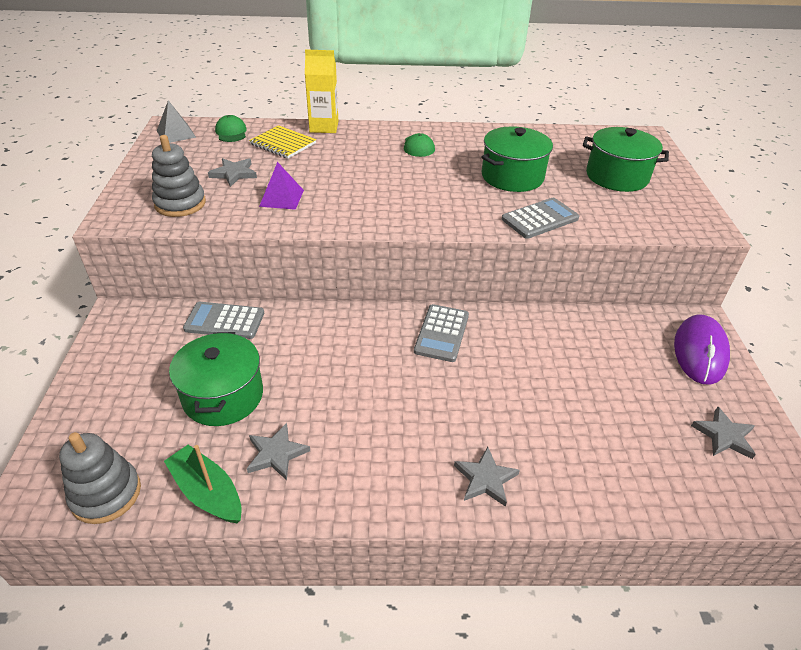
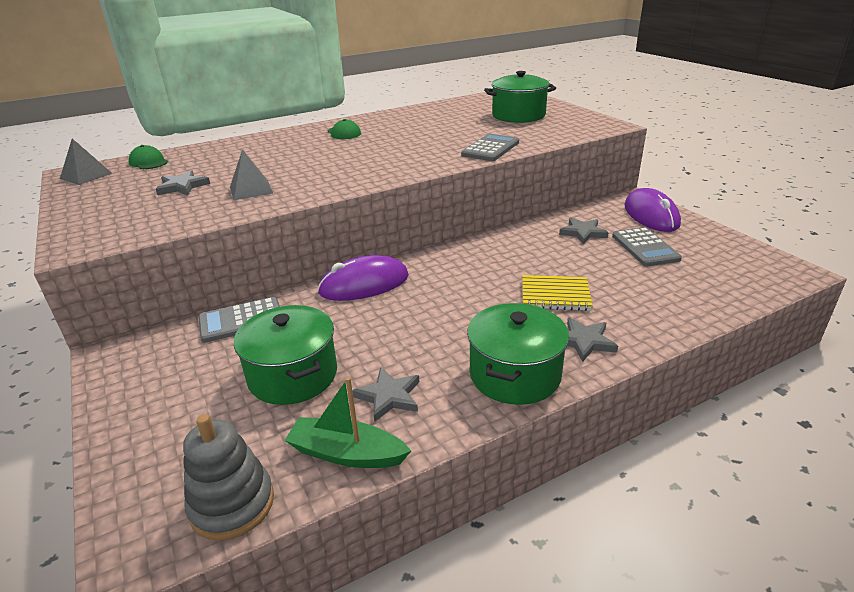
camera: 25 degrees left, 10 degrees down
(180, 203) = (144, 218): grey stacking toy -> none
(281, 198) = (251, 190): purple pyramid -> grey pyramid
(283, 144) = (213, 158): yellow notebook -> yellow notebook (555, 295)
(324, 127) = (242, 140): yellow carton -> none
(344, 323) = (364, 284): none -> purple mouse
(441, 333) = (455, 264): grey calculator -> grey calculator (645, 247)
(512, 176) = (441, 132): green pot -> green pot (514, 374)
(724, 435) = (714, 254): grey star -> grey star (583, 232)

